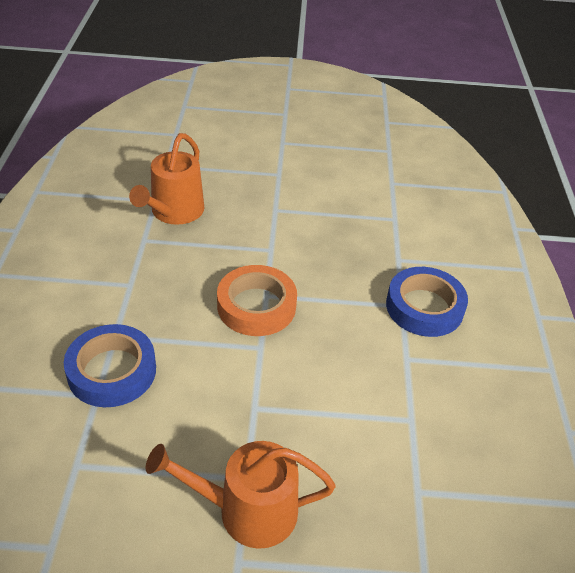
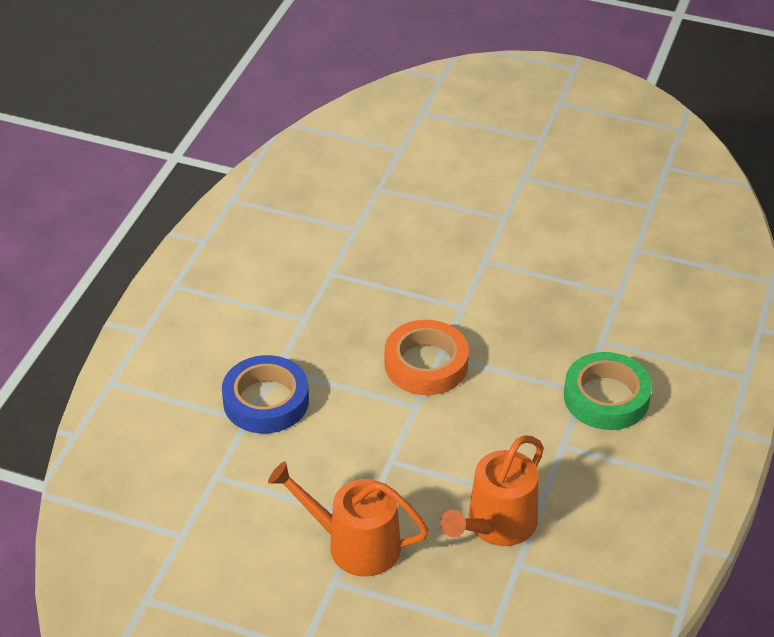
camera: 20 degrees right, 0 degrees up
(174, 212) = (371, 246): orange watering can -> orange watering can (497, 524)
(424, 307) = (606, 397): blue tape -> green tape

